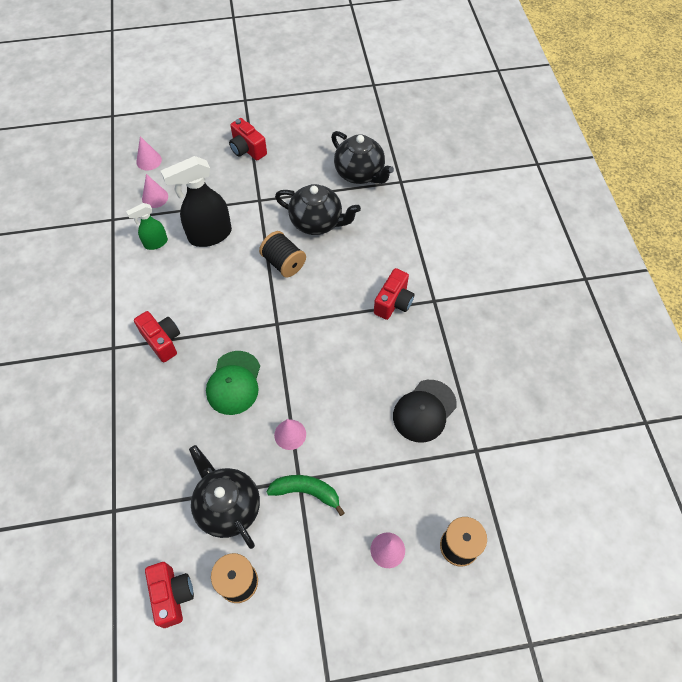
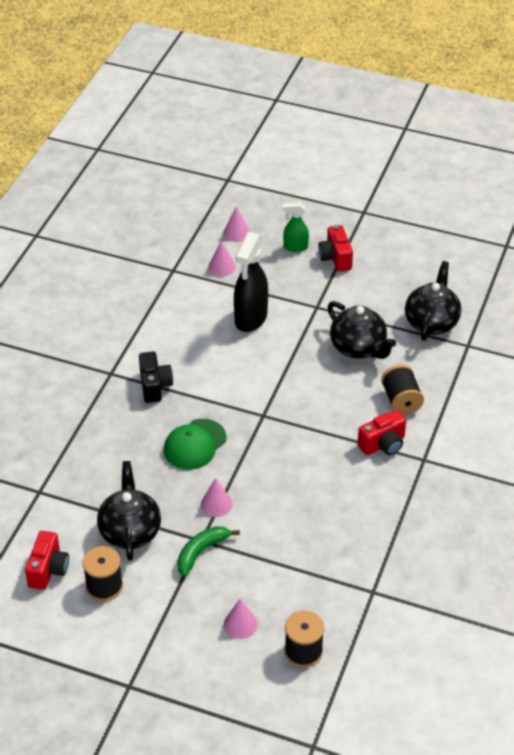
camera: 30 degrees right, 15 degrees down
(155, 243) = (198, 305): green spray bottle -> green spray bottle (295, 247)
(162, 341) = (154, 386): red camera -> black camera
(209, 235) = (250, 318): black spray bottle -> black spray bottle turned 75 degrees counterclockwise
(284, 263) = (303, 369): black spool -> black spool (401, 401)
(306, 492) = (201, 552): green banana -> green banana turned 90 degrees counterclockwise
(360, 173) = (431, 322): black teapot -> black teapot turned 150 degrees counterclockwise
(424, 411) = (348, 541): black cap -> none

